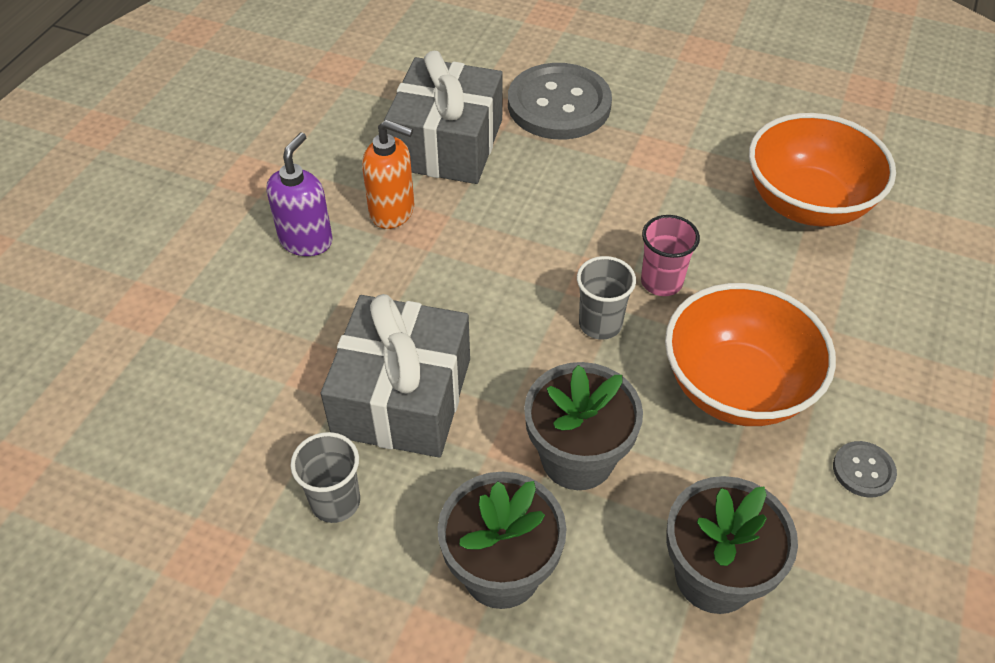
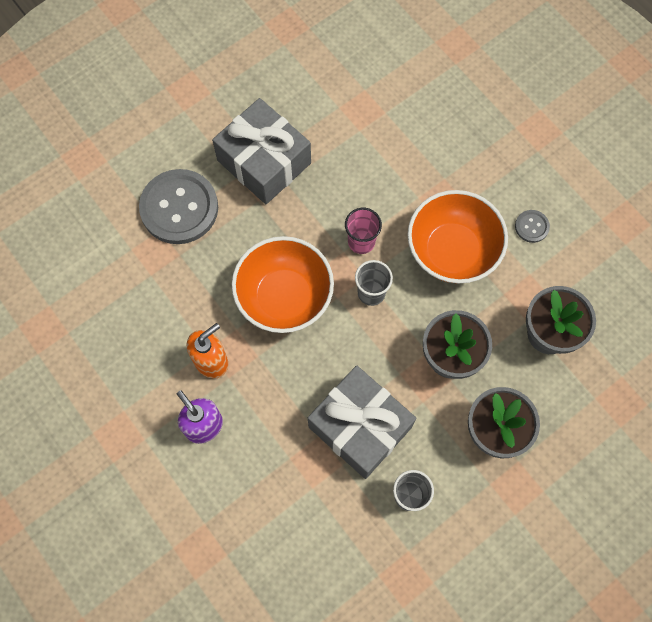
camera: 60 degrees left, 20 degrees up
(447, 144) = (171, 296): grey gift -> grey gift (264, 162)
(807, 203) = (352, 126): orange bowl -> orange bowl (284, 297)

